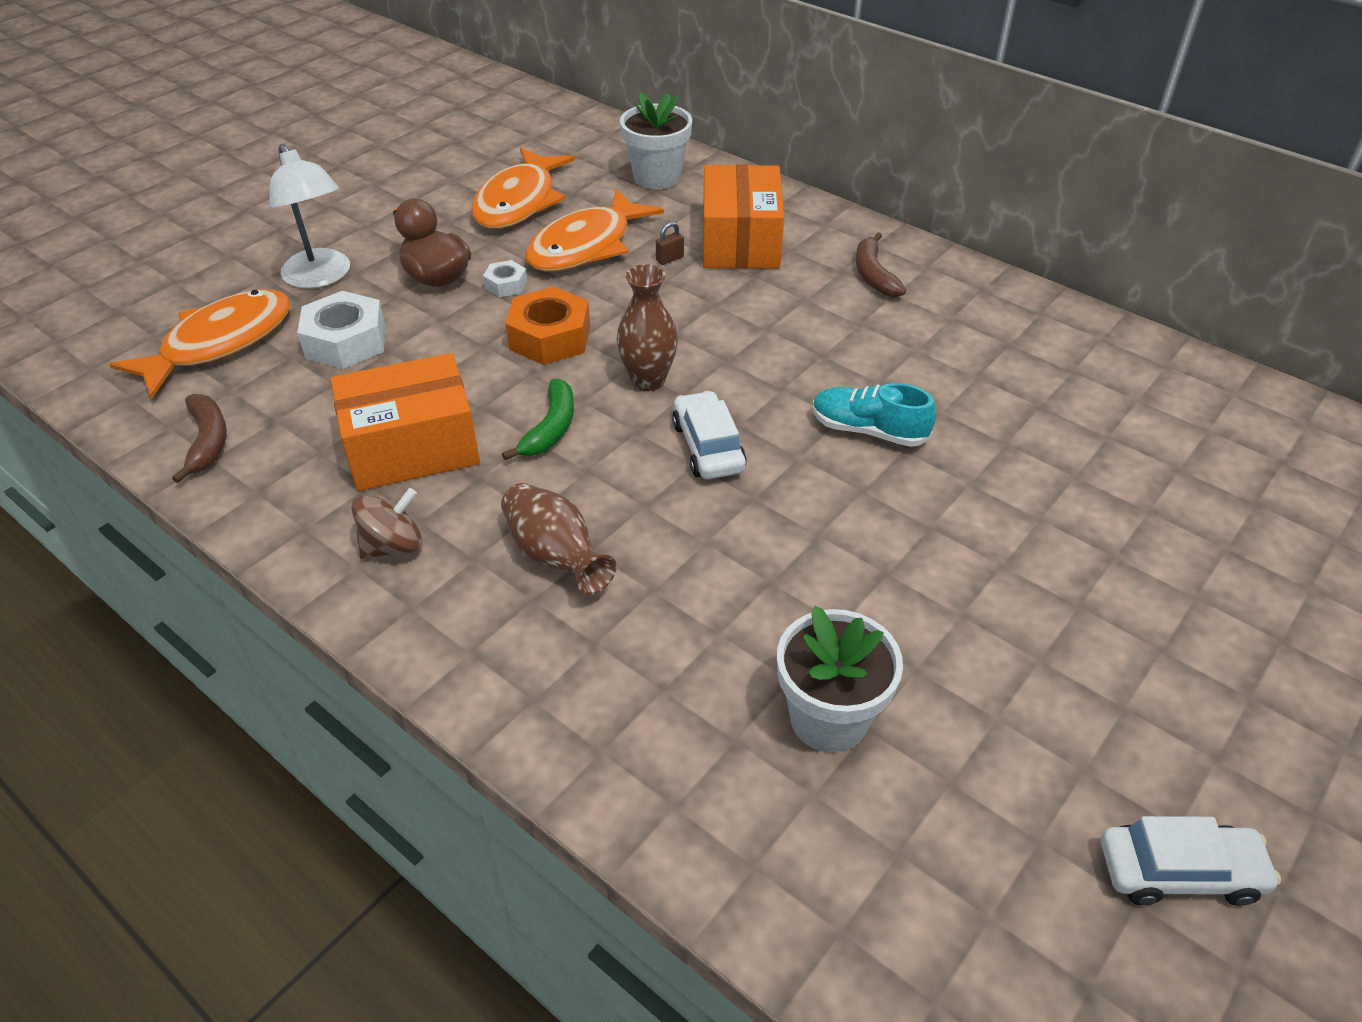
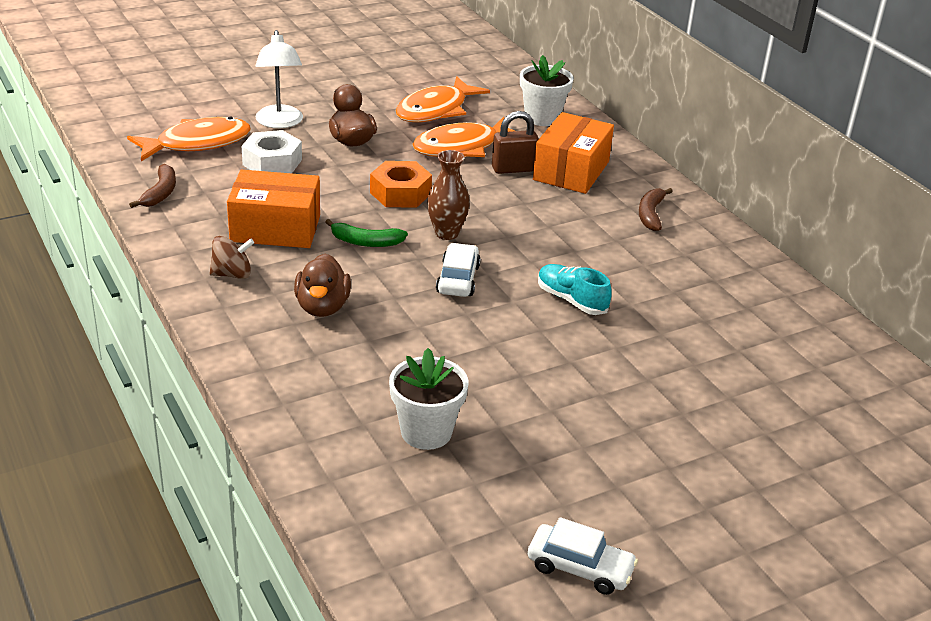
camera: 20 degrees right, 10 degrees down
(506, 285) = (393, 156): white nut -> none
(550, 428) = (366, 242): green banana -> green banana turned 60 degrees clockwise
(555, 556) = (322, 307): brown vase -> brown duck
(669, 259) = (513, 169): brown padlock -> brown padlock, size x2.10

